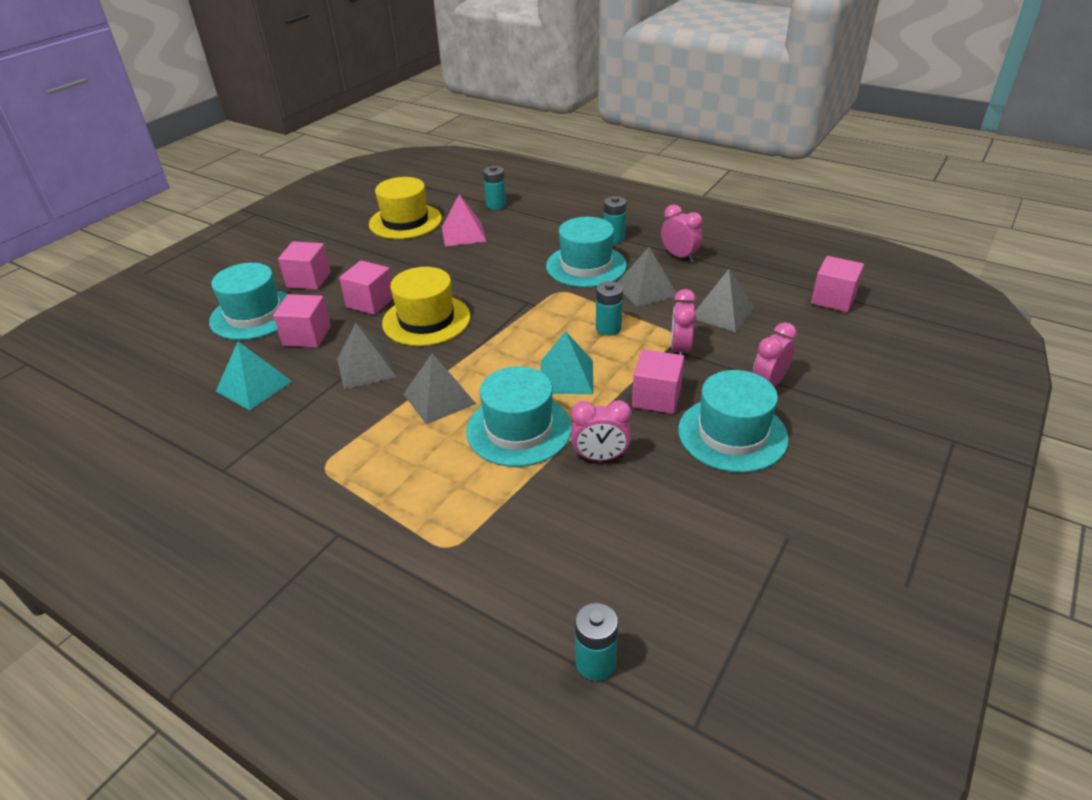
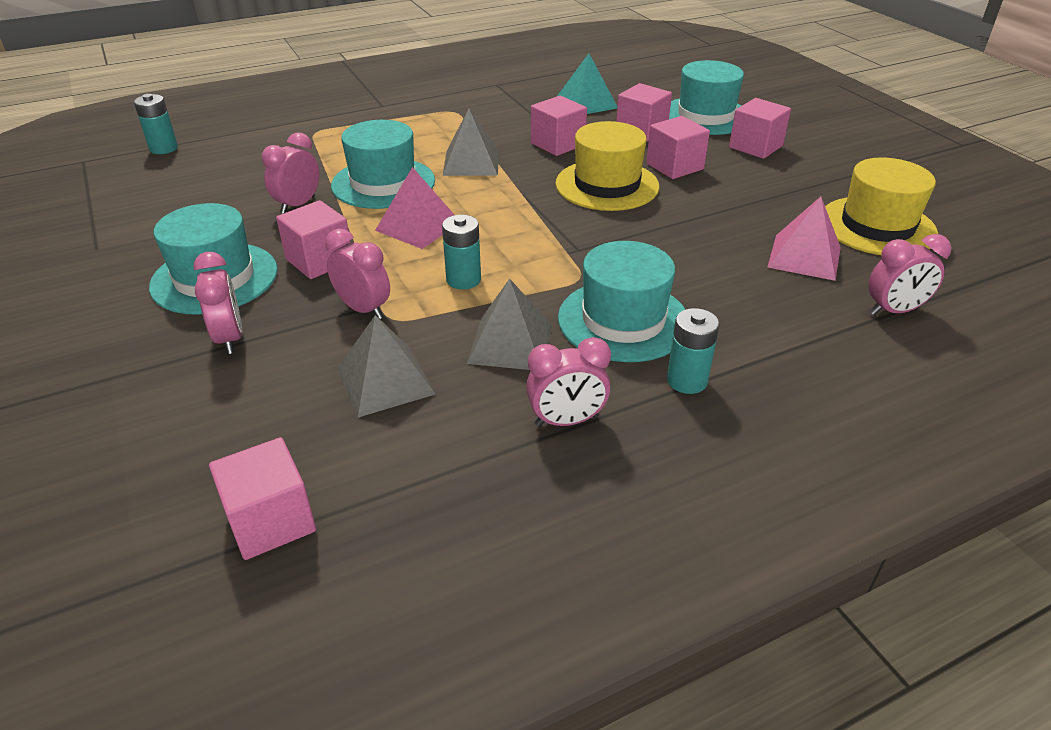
camera: 120 degrees right, 0 degrees up
(366, 368) = (557, 144): grey pyramid -> pink cube
(496, 205) = (894, 311): turquoise battery -> pink clock
(566, 377) = (418, 226): turquoise pyramid -> pink pyramid

